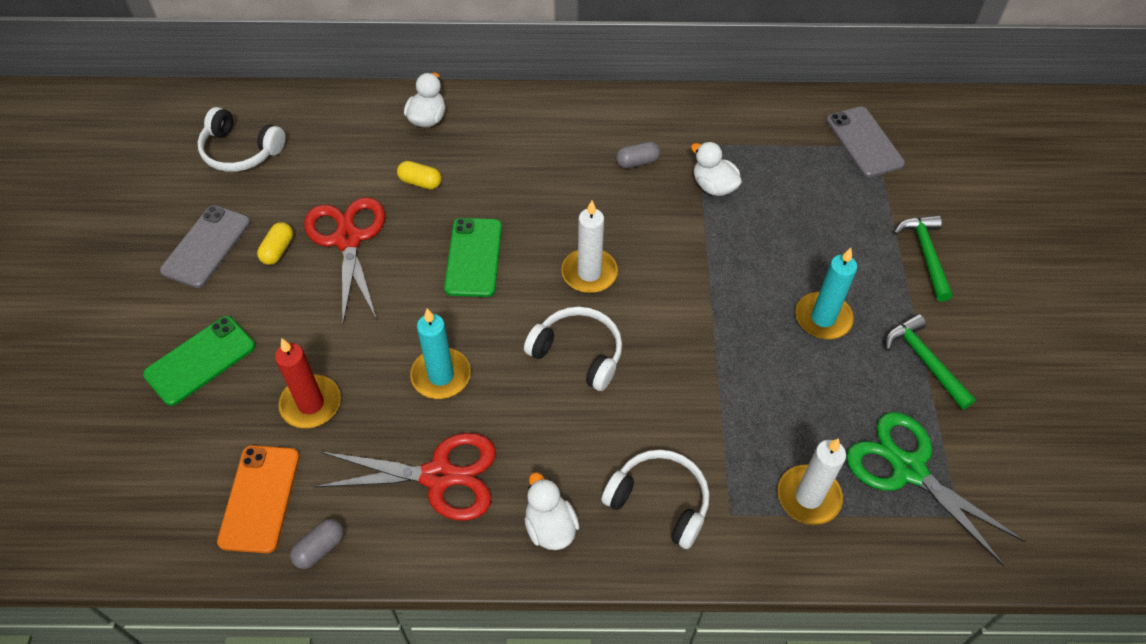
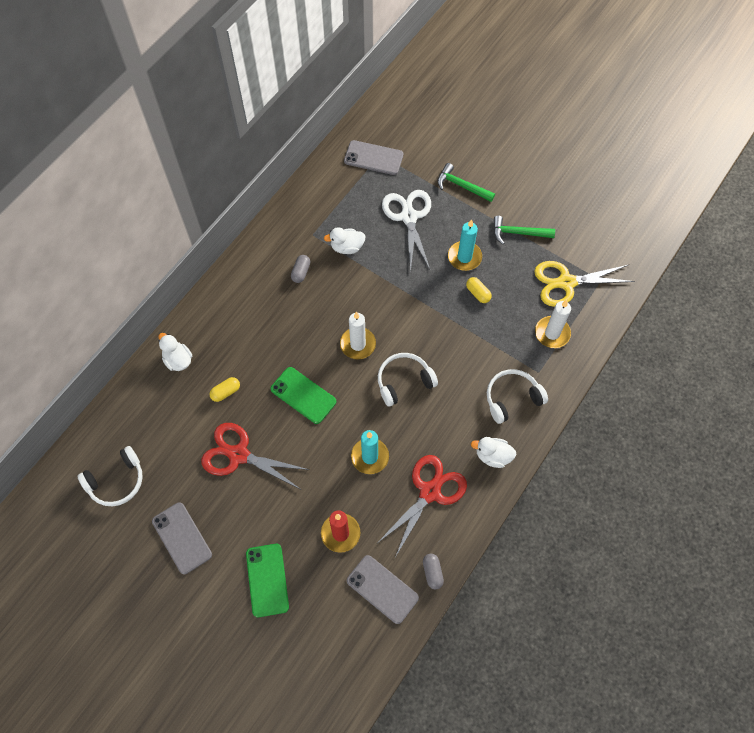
camera: 55 degrees left, 10 degrees up
(260, 498) = (382, 589): orange phone -> grey phone
(278, 250) = (217, 498): yellow capsule -> yellow capsule (478, 293)
(819, 224) = (408, 217): none -> white scissors
(908, 469) = (566, 282): green scissors -> yellow scissors

